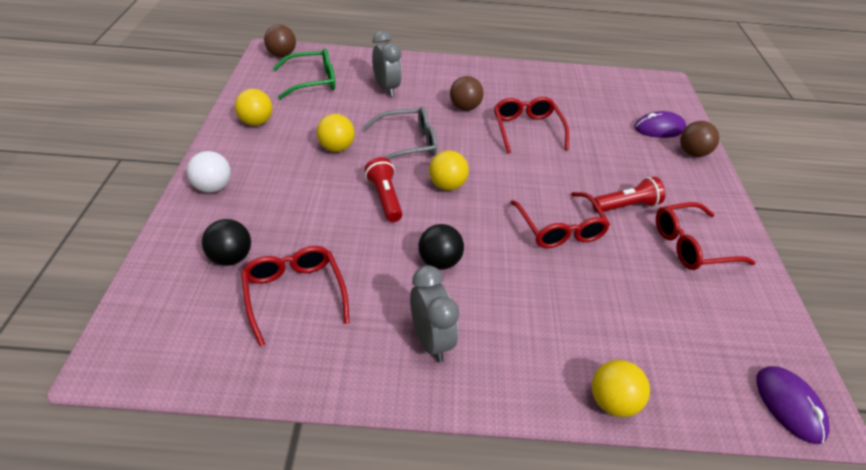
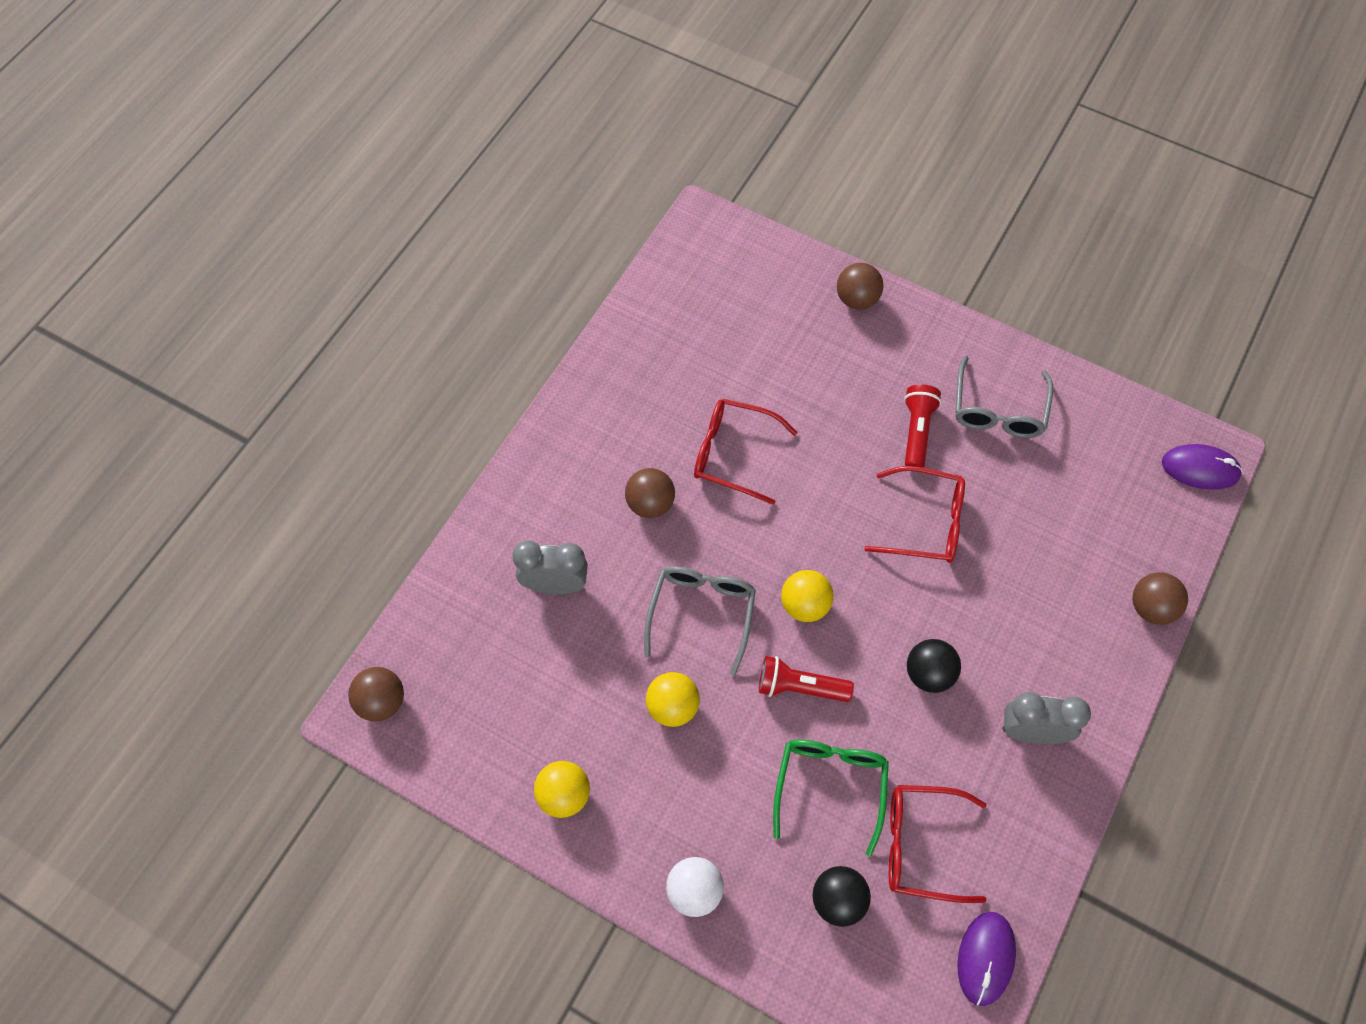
camera: 60 degrees left, 20 degrees up
(313, 81) = (486, 681): green glasses -> green glasses (830, 786)
(612, 402) = (1151, 607): yellow ball -> brown ball
(659, 128) = (796, 301): purple mouse -> purple mouse (985, 958)
(691, 245) = (998, 410): red glasses -> grey glasses

